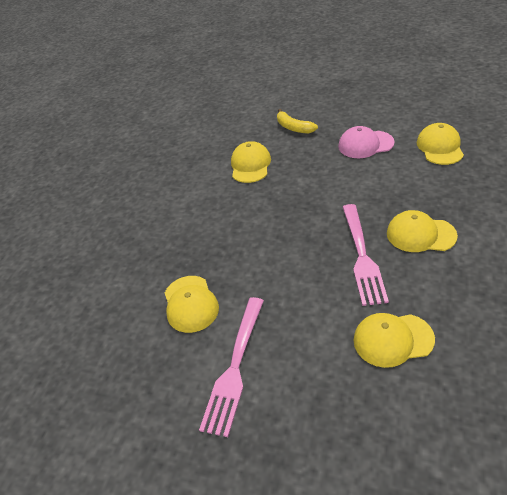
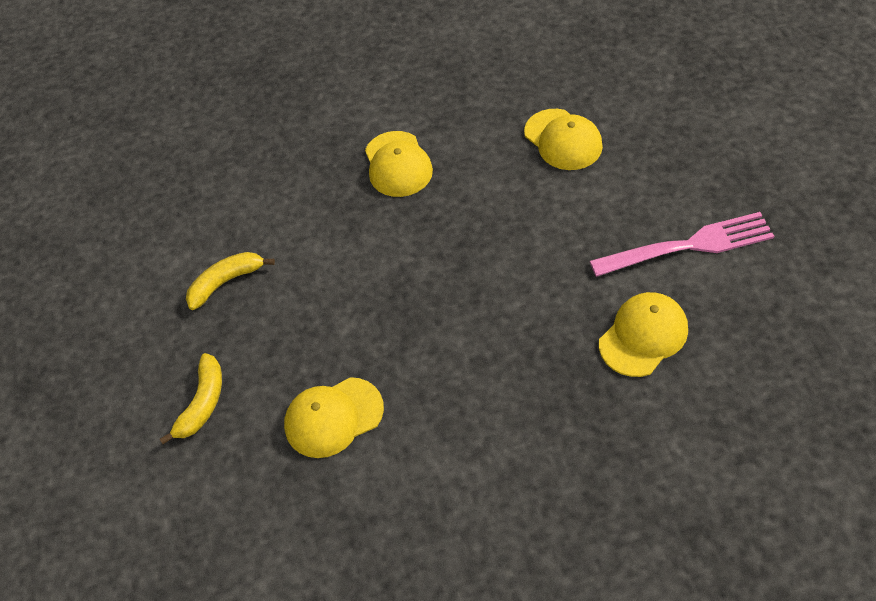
camera: 120 degrees left, 10 degrees up
(362, 256) = (462, 202): pink fork -> none
(365, 144) = (226, 282): pink cap -> yellow banana
(440, 147) = (208, 196): yellow cap -> none

